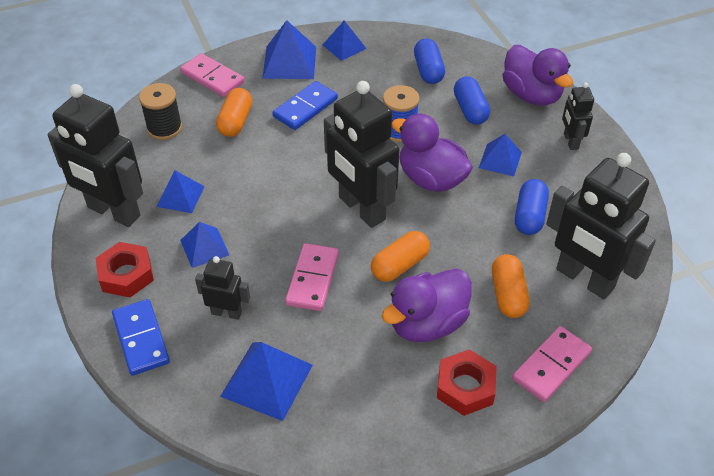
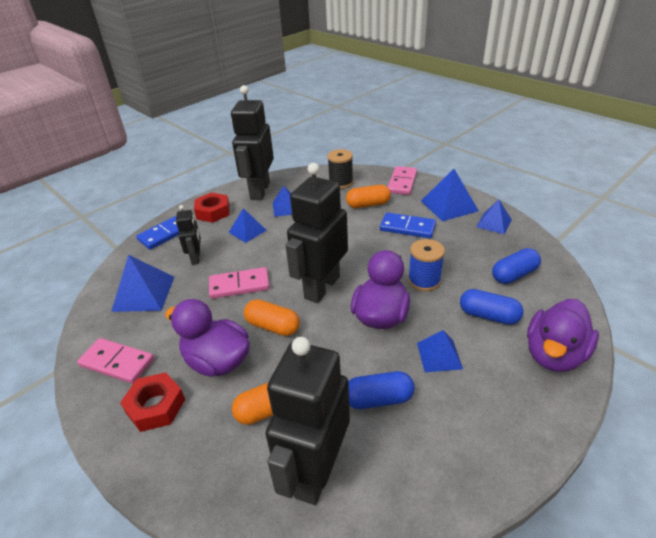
camera: 70 degrees right, 10 degrees down
(470, 110) = (488, 316): blue capsule -> blue capsule turned 60 degrees clockwise
(551, 365) = (193, 468): pink domino -> pink domino (117, 362)
(570, 141) = (513, 407): black robot -> none

